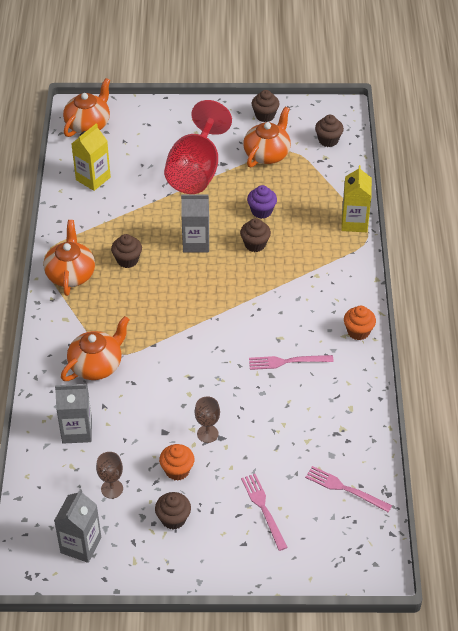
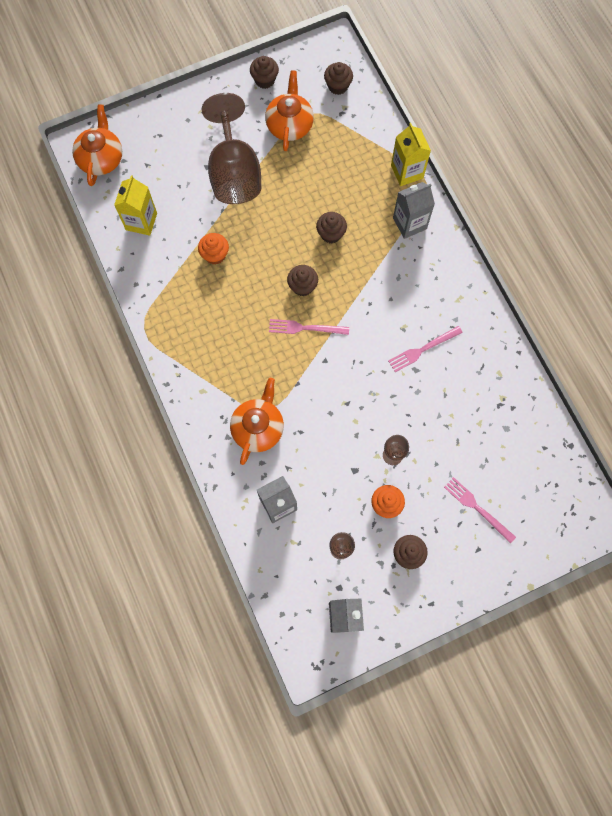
camera: 25 degrees left, 25 degrees up
(70, 274) = (180, 339): orange teapot -> none
(127, 260) = (224, 301): brown cupcake -> brown cupcake (302, 286)
(196, 171) = (234, 173): red goblet -> brown goblet
(196, 243) = (276, 255): grey carton -> grey carton (409, 223)
(261, 211) = (318, 194): purple cupcake -> none
(345, 489) = (534, 457): pink fork -> pink fork (305, 328)
(358, 331) = (467, 290): orange cupcake -> orange cupcake (215, 255)

